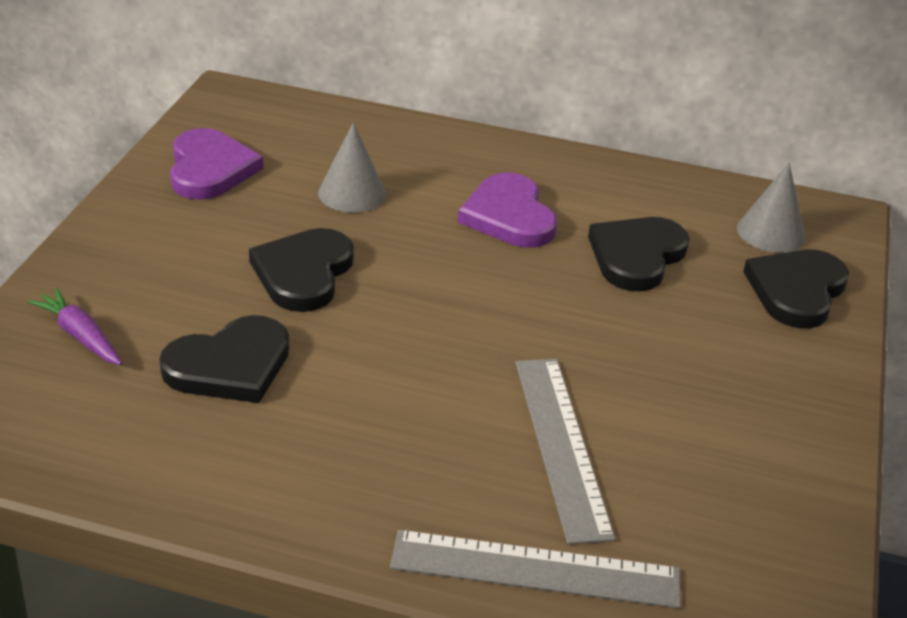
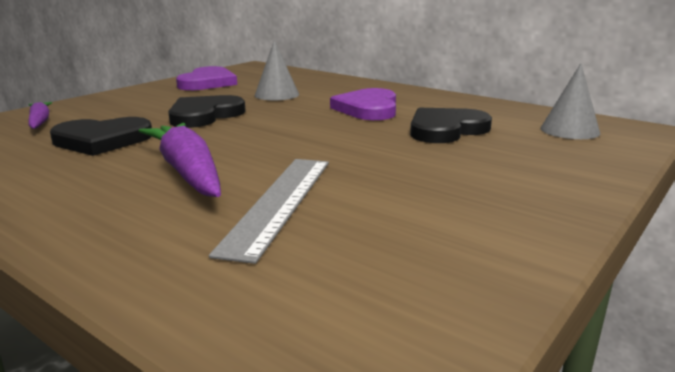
camera: 25 degrees right, 15 degrees down
(412, 412) = (187, 172): none -> purple carrot
(535, 569) = (158, 268): grey ruler -> none
(796, 291) = (573, 156): black heart -> none

